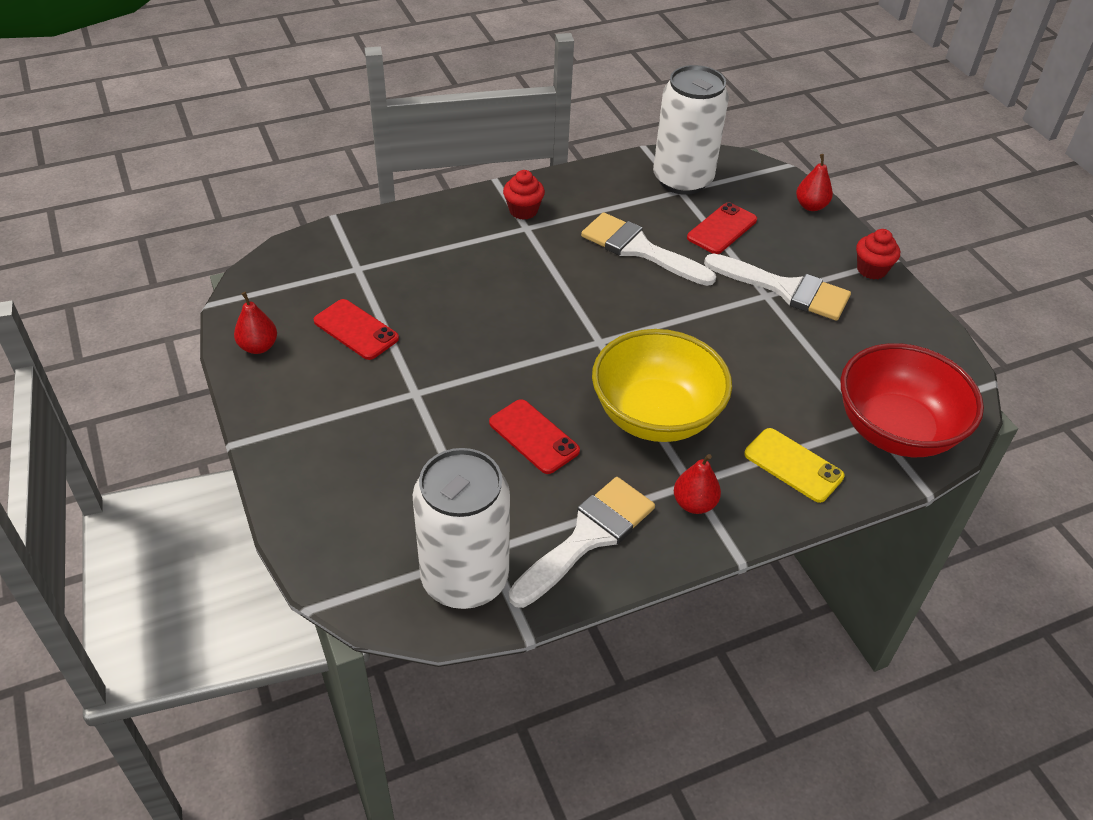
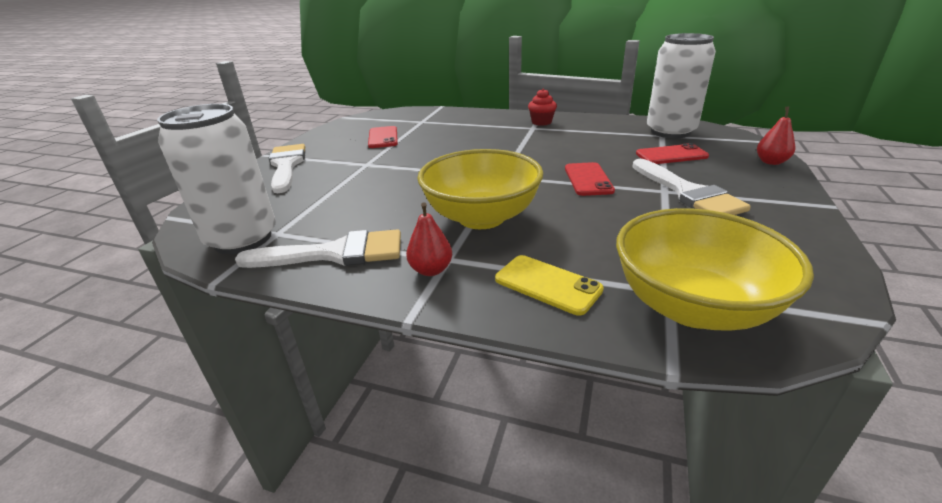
camera: 45 degrees right, 15 degrees down
(258, 347) = (335, 132): red pear -> none
(533, 437) = (391, 199): red phone -> red phone (588, 179)
(640, 249) = (593, 149): white brush -> white brush (286, 165)
(793, 465) = (547, 285): yellow phone -> yellow phone turned 45 degrees counterclockwise
(871, 270) = (795, 205): red cupcake -> none
(895, 430) = (692, 306): red bowl -> yellow bowl

